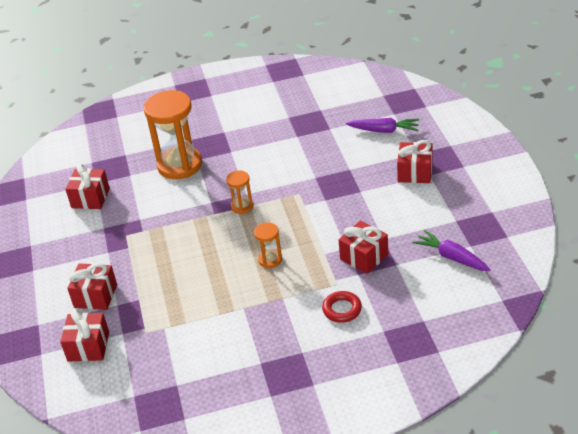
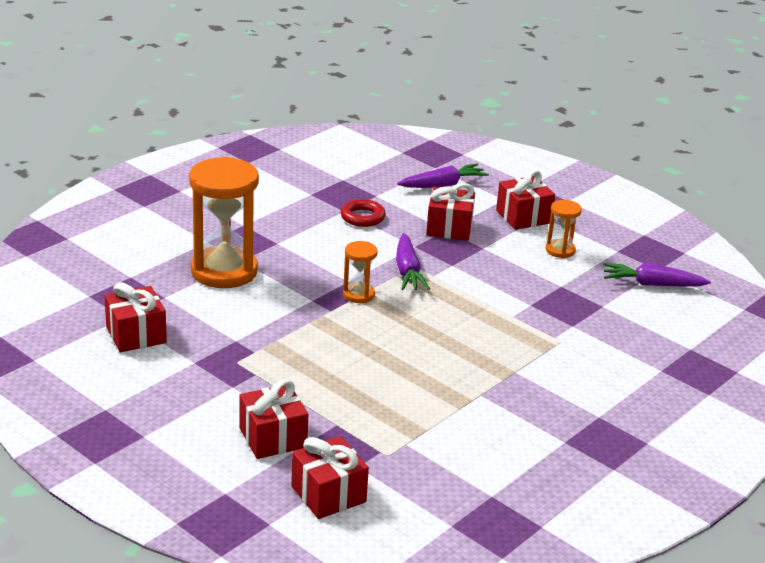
camera: 40 degrees left, 10 degrees down
(270, 259) = (456, 338): orange hourglass -> orange hourglass (560, 250)
(290, 197) = (408, 271): none -> purple carrot
(342, 309) = (595, 363): red ring -> red ring (362, 217)
(364, 257) = (560, 308): red gift -> red gift (449, 228)

